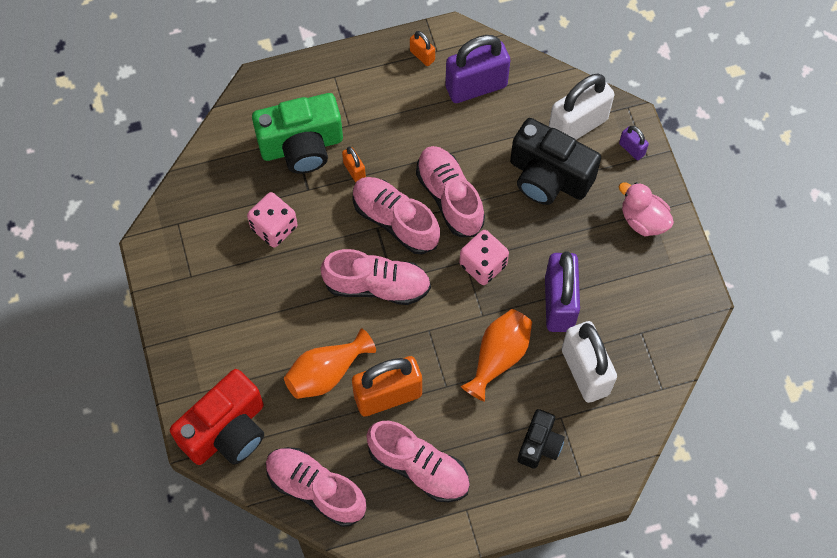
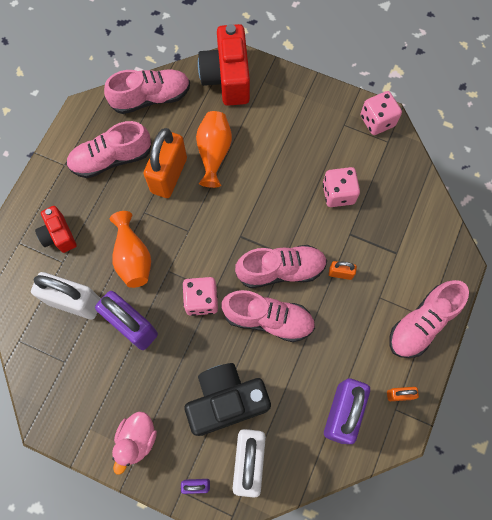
camera: 130 degrees right, 5 degrees up
(161, 248) = (377, 121): none -> pink dice
(302, 146) = (386, 254): green camera -> none
(377, 285) = (245, 224): pink shoe -> pink shoe (422, 323)
(539, 445) = (59, 235): black camera -> red camera
(643, 220) = (137, 439): pink duck -> pink duck turned 120 degrees clockwise

